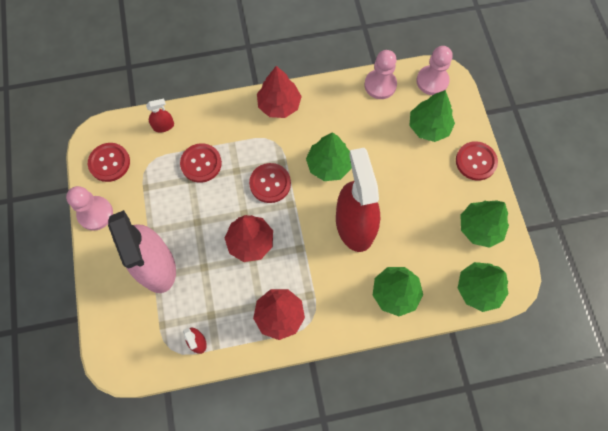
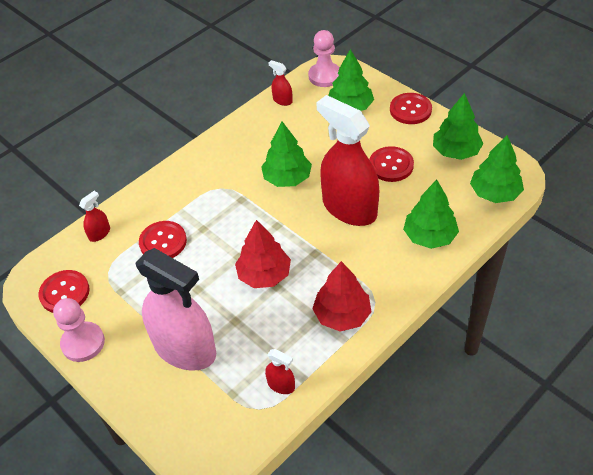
camera: 30 degrees left, 20 degrees down
(270, 183) = (244, 220): red button -> red button (391, 165)
(279, 105) = (202, 159): red tree -> none
(380, 85) = (282, 100): pink pawn -> red spray bottle

